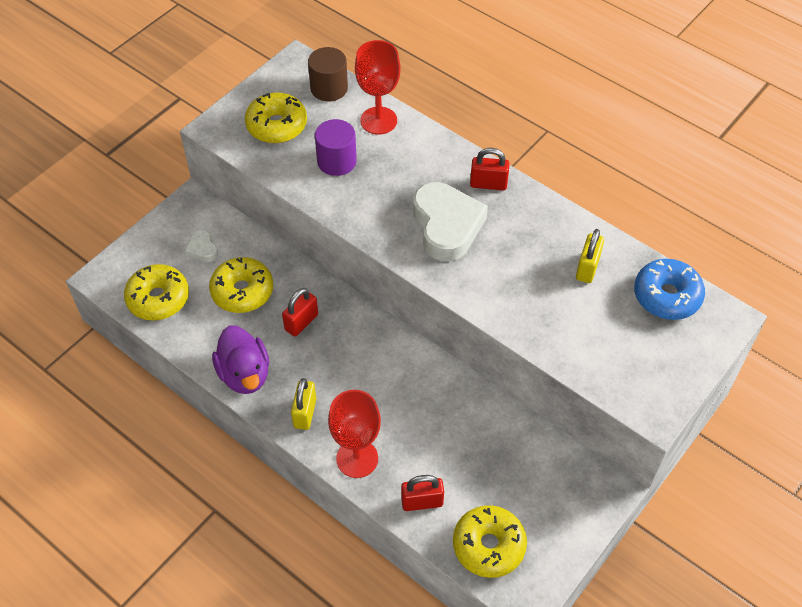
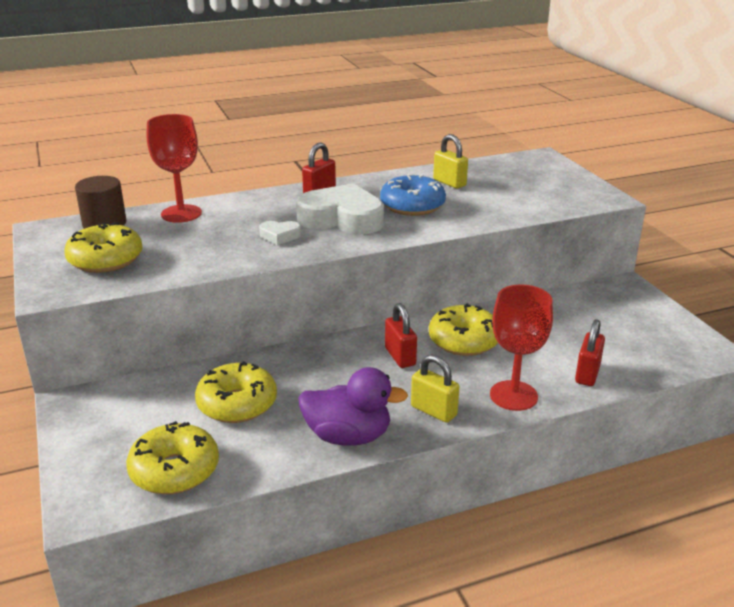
camera: 60 degrees left, 25 degrees down
(202, 249) = (146, 414): white heart -> white heart (280, 236)
(301, 322) = (319, 378): red padlock -> red padlock (400, 356)
(337, 161) = (198, 244): purple cylinder -> none
(488, 546) = (653, 354): yellow donut -> yellow donut (464, 341)
(667, 296) = (504, 167): blue donut -> blue donut (412, 206)

